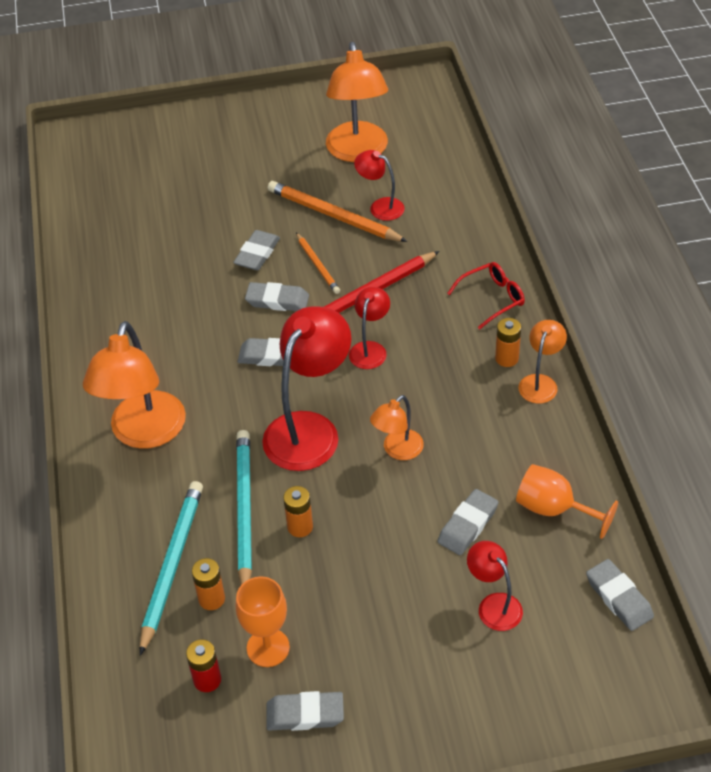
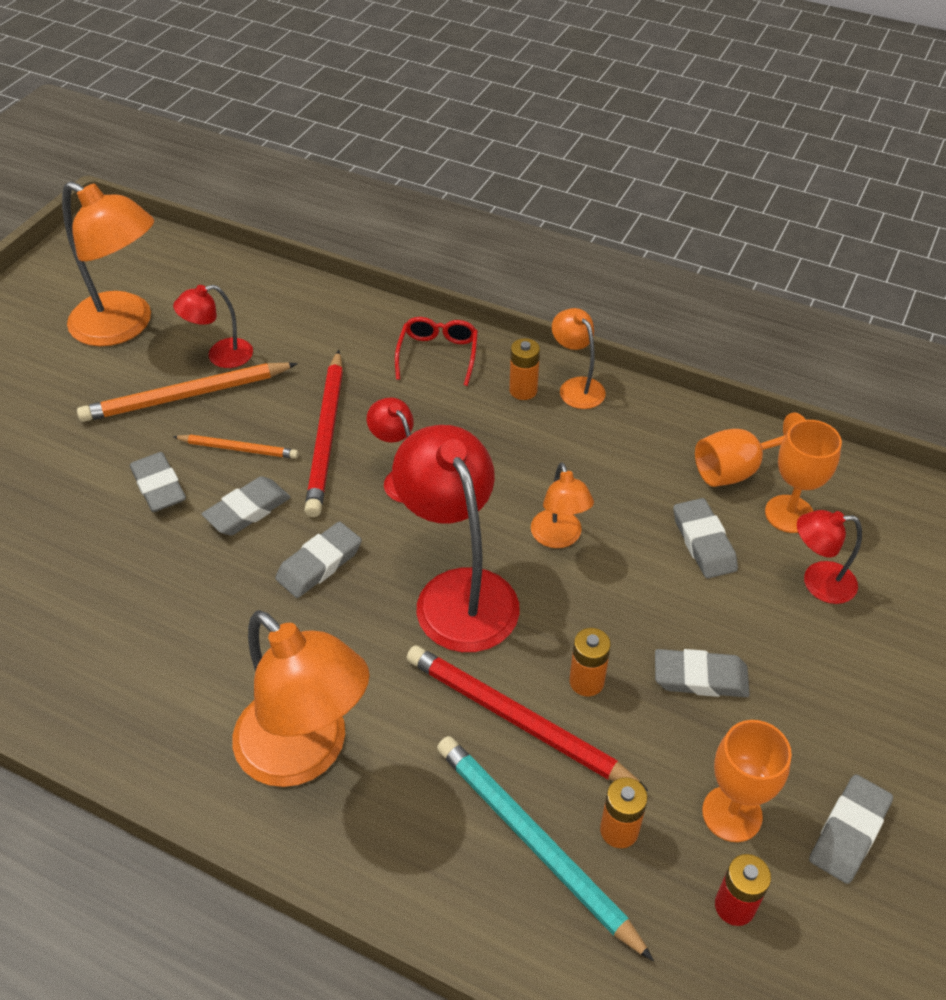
camera: 55 degrees left, 0 degrees up
(244, 510) = (517, 721): turquoise pencil -> red pencil
(541, 559) = (789, 514): none -> orange goblet
(619, 598) = (876, 489): grey eraser -> grey eraser (700, 677)

